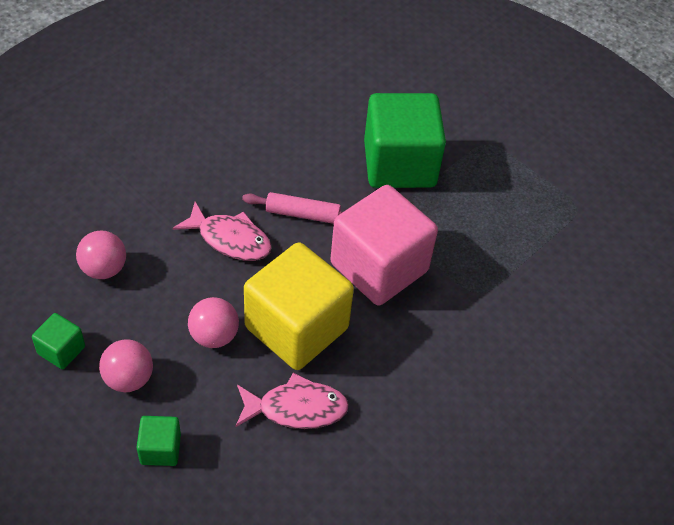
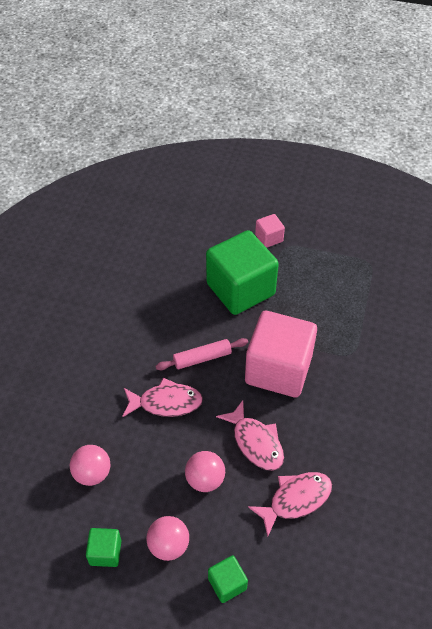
camera: 25 degrees left, 0 degrees up
(296, 328) = (255, 442): yellow cube -> pink fish
(474, 126) = (269, 238): none -> pink cube

